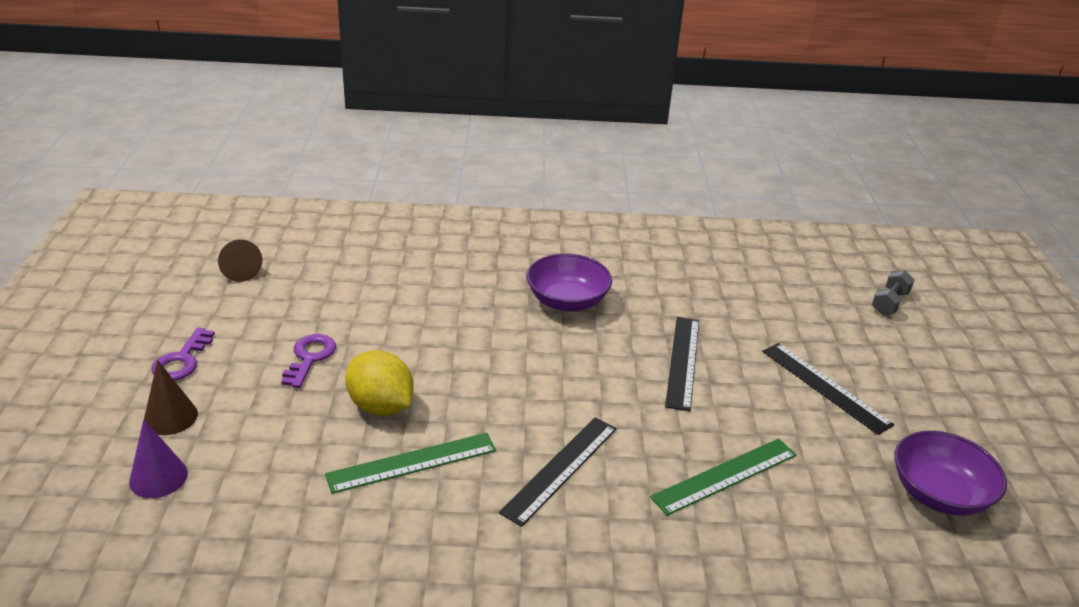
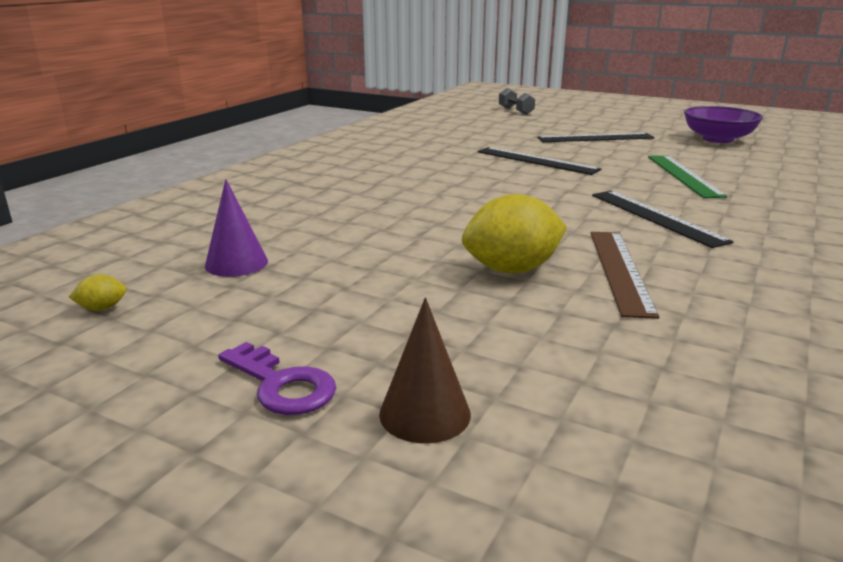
camera: 60 degrees left, 10 degrees down
(158, 477) = (574, 444): purple cone -> purple cone (236, 263)
(239, 269) = (102, 308): brown cone -> yellow lemon
(309, 358) = (379, 292): purple key -> none
(412, 463) = (620, 270): green ruler -> brown ruler
(567, 301) = (413, 175): purple bowl -> none

